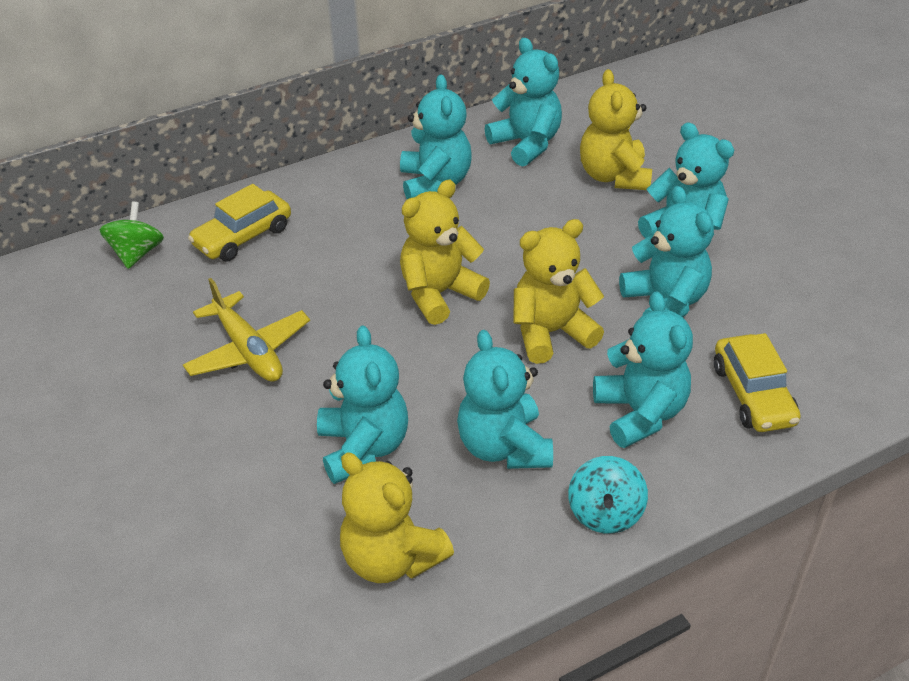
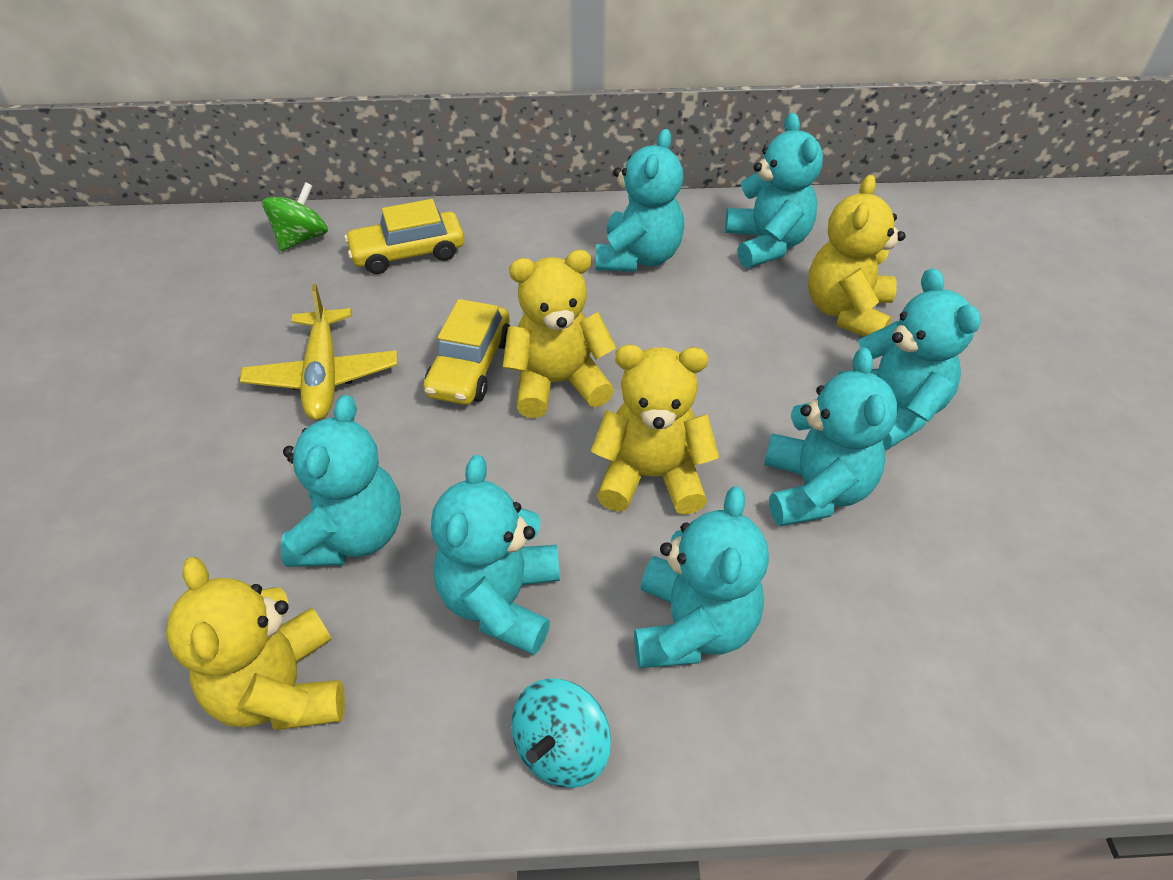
camera: 25 degrees right, 5 degrees up
(753, 395) = (857, 663): yellow car -> yellow car (470, 366)

